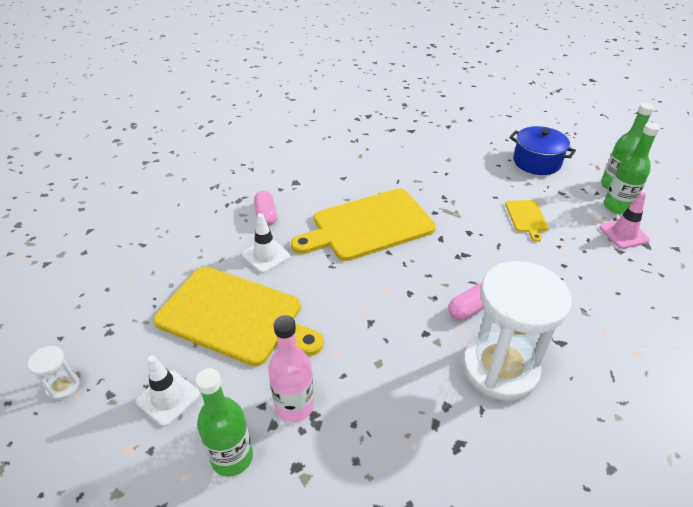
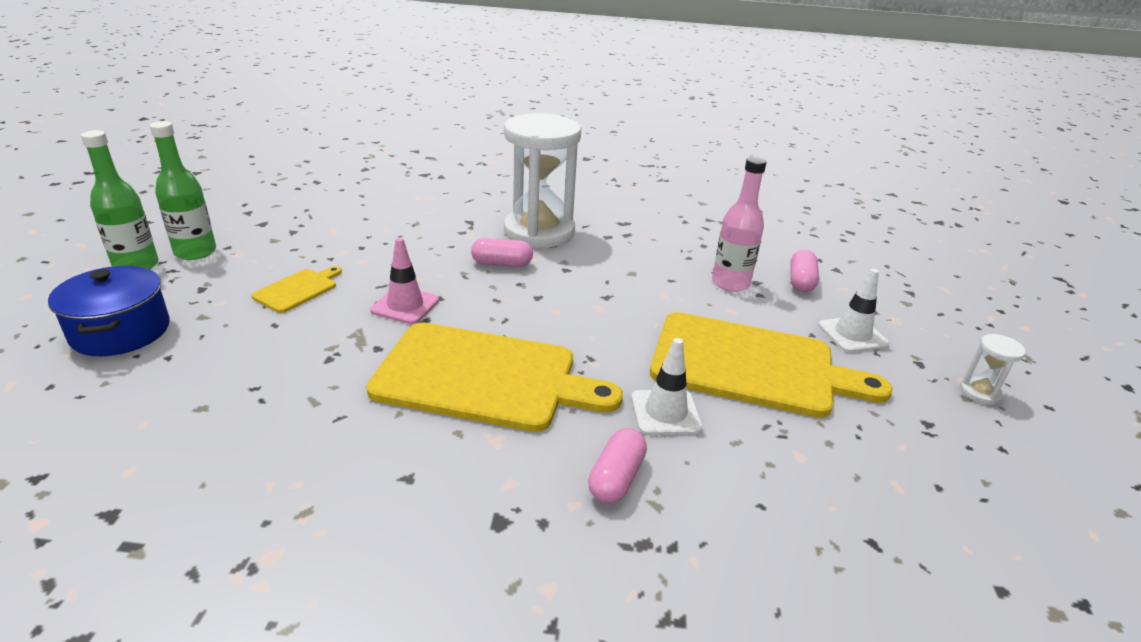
camera: 145 degrees left, 10 degrees down
(232, 457) = (801, 282): green bottle -> pink capsule
(235, 316) = (751, 365): yellow cutting board -> yellow cutting board turned 135 degrees clockwise
(623, 234) = (255, 236): pink traffic cone -> pink traffic cone (405, 305)

